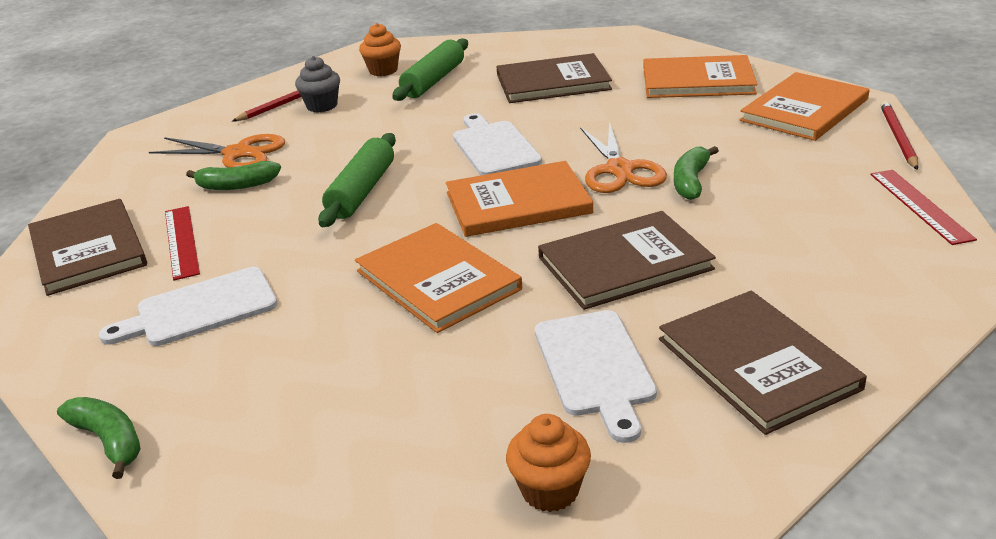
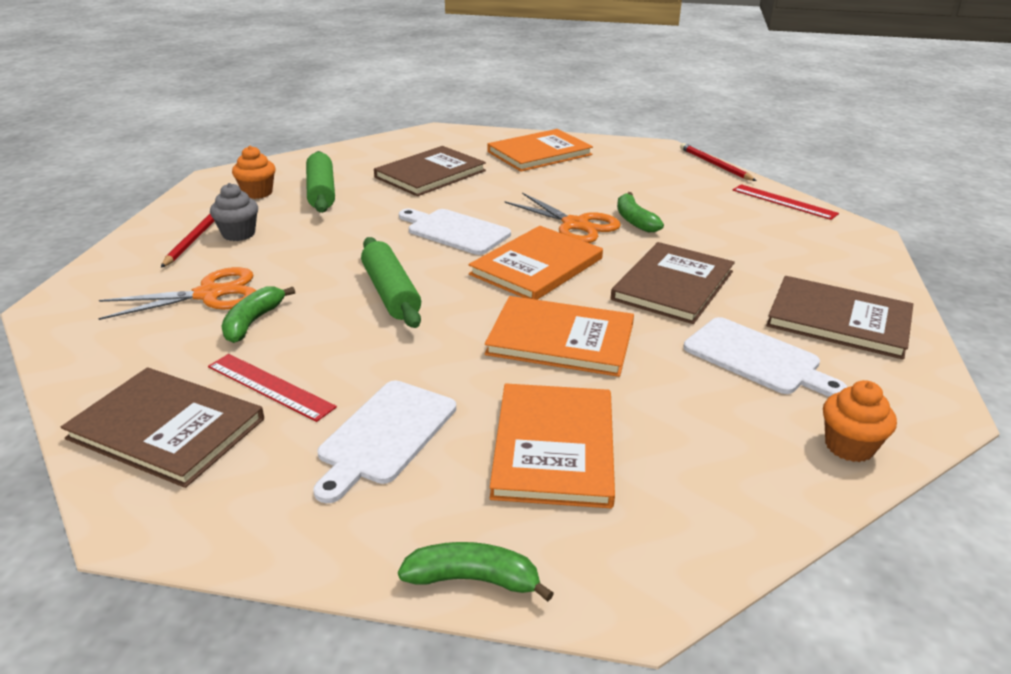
camera: 40 degrees left, 0 degrees up
(236, 185) = (253, 322): green banana -> green banana turned 150 degrees clockwise
(804, 110) = (637, 159): orange book -> orange book (554, 447)

